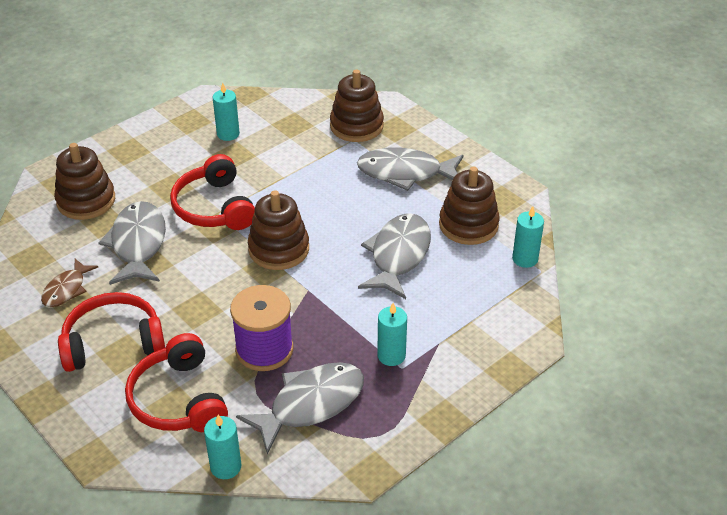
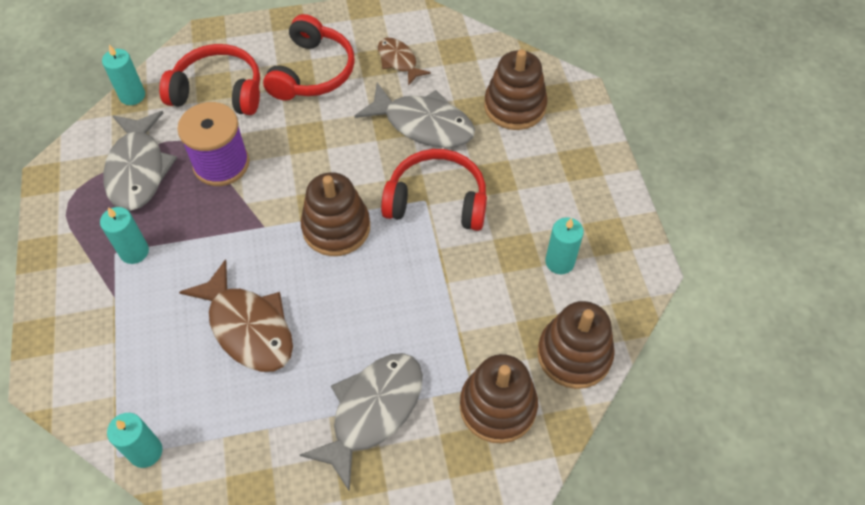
camera: 120 degrees right, 15 degrees up
(398, 255) = (248, 327): grey fish -> brown fish
(468, 225) = (239, 426): brown stacking toy -> brown stacking toy (574, 354)

